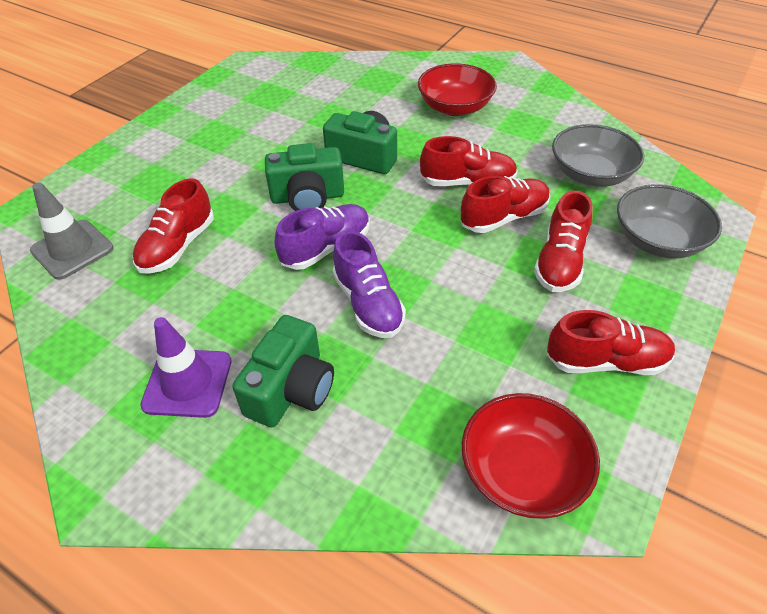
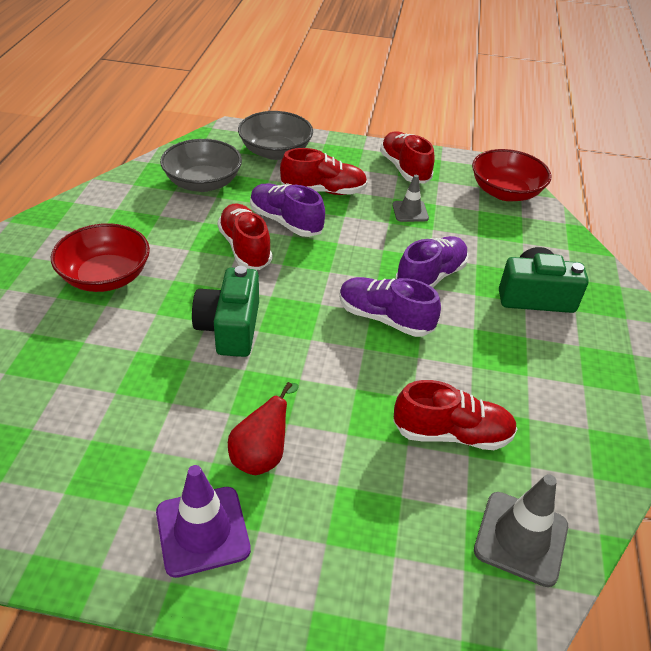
camera: 115 degrees left, 5 degrees down
(187, 383) = (578, 355): purple traffic cone -> purple traffic cone (202, 531)
(235, 150) = (262, 455): none -> red pear
(307, 197) = (320, 353): green camera -> none
(498, 330) = (410, 211): none -> grey traffic cone
(503, 218) = (286, 222): red shoe -> purple shoe

